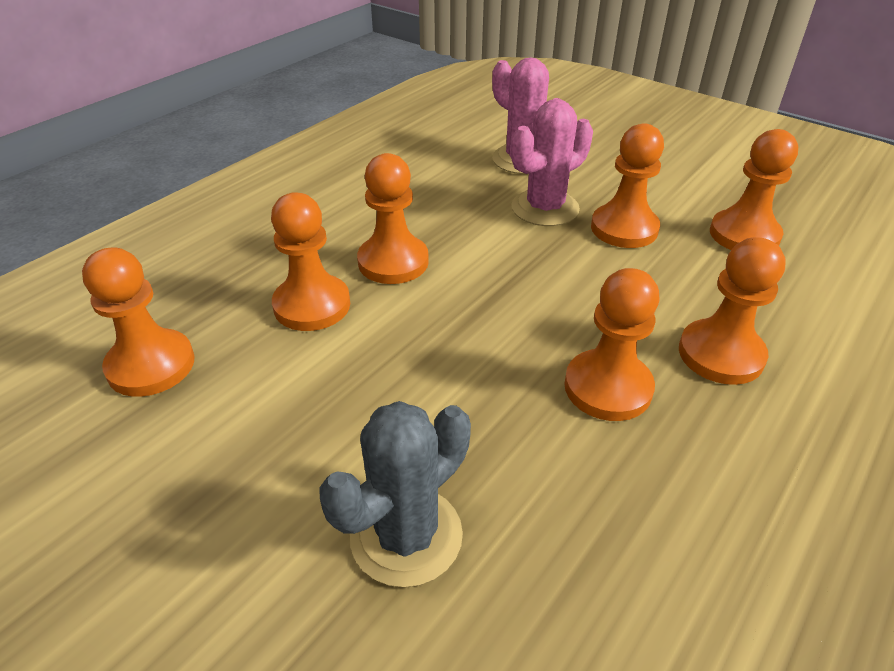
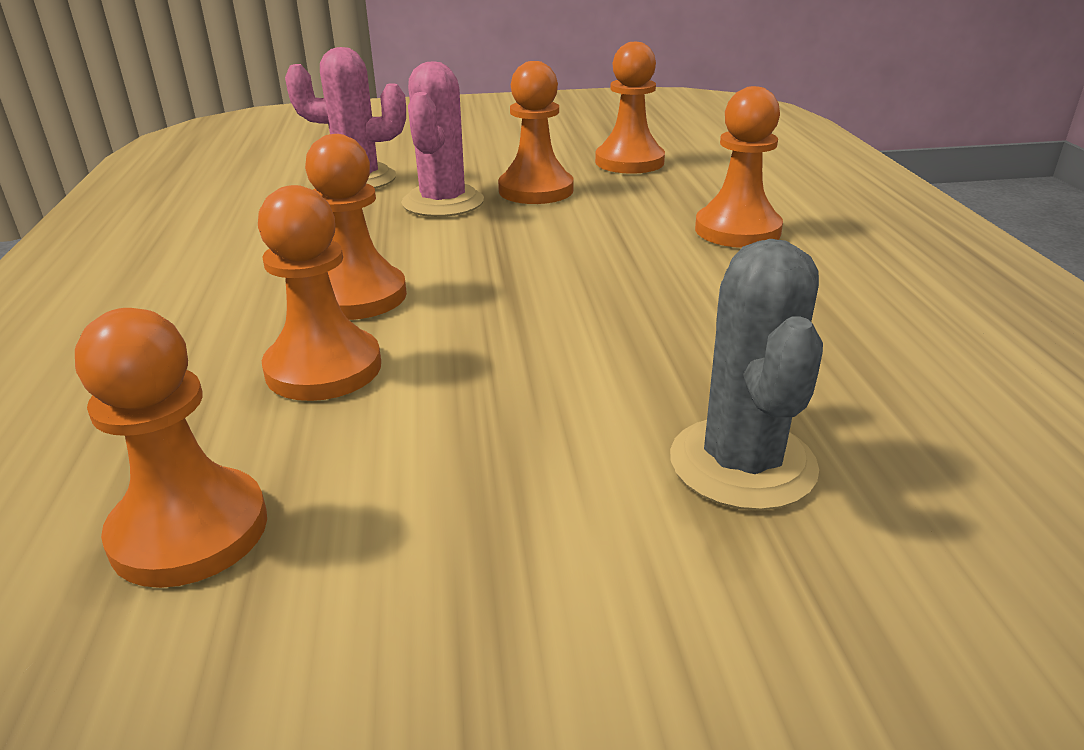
camera: 45 degrees left, 10 degrees down
(608, 387) = (704, 285): orange pawn -> none

